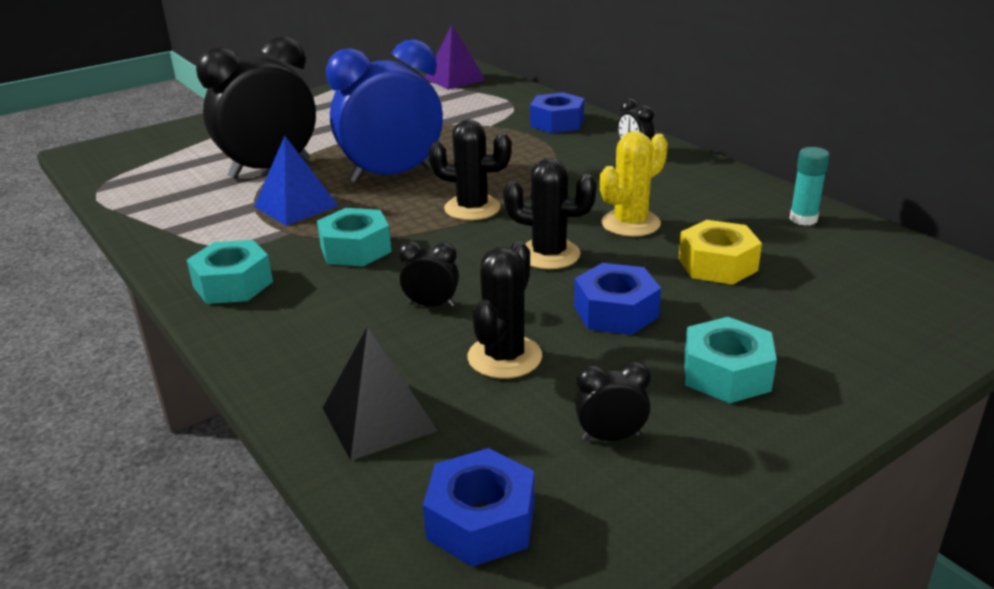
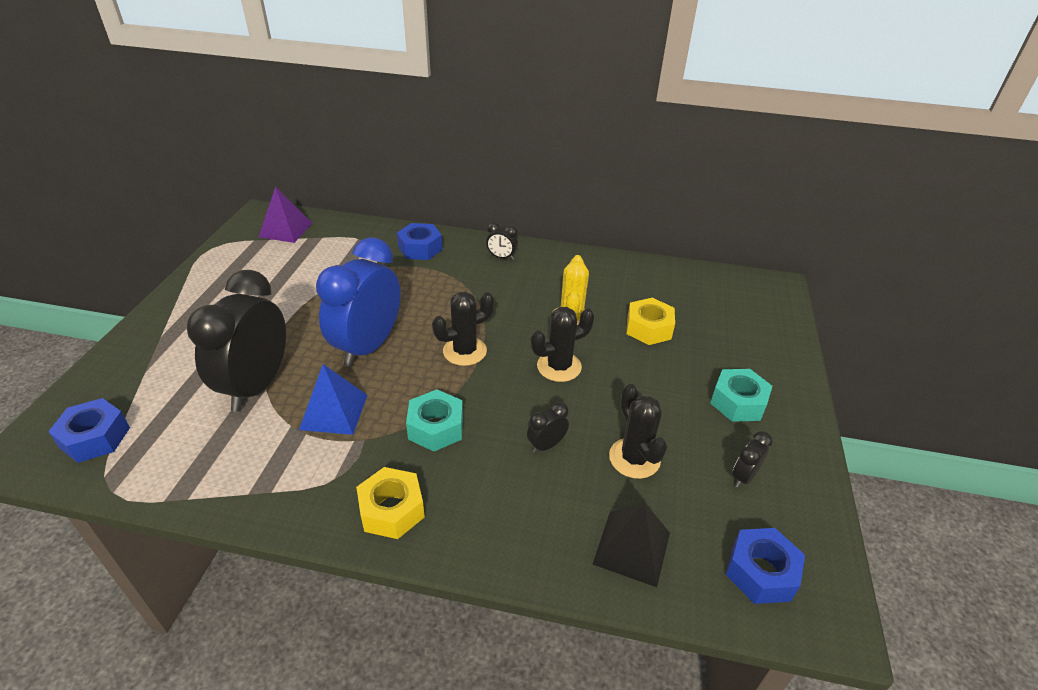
camera: 45 degrees left, 10 degrees up
(233, 284) = (392, 510): turquoise nut -> yellow nut
(616, 312) = (644, 390): blue nut -> blue nut (95, 437)
(803, 219) = (647, 274): turquoise glue stick -> none

